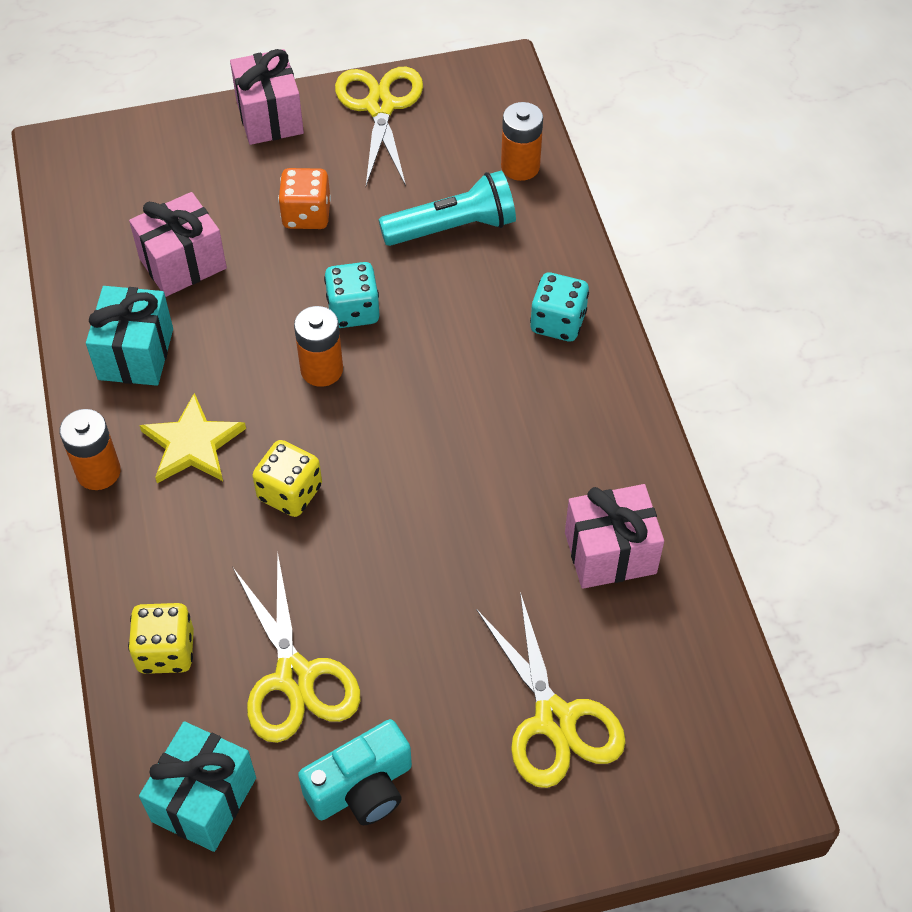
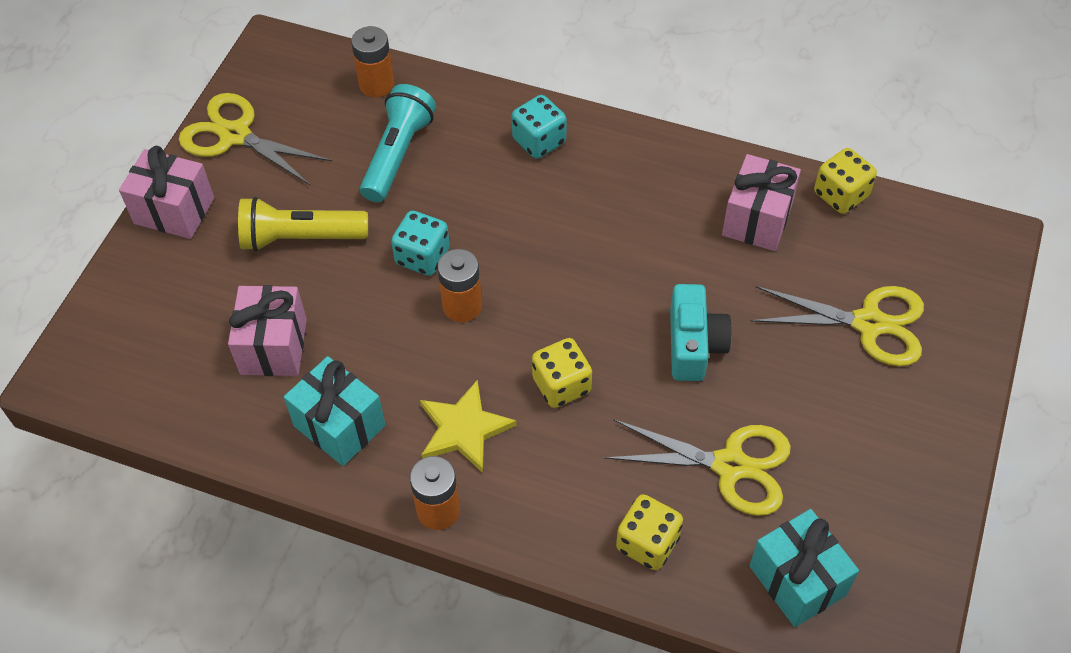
camera: 55 degrees left, 0 degrees up
(306, 215) = (300, 238): orange dice -> yellow flashlight
(362, 788) = (851, 469): turquoise camera -> turquoise camera (694, 345)
(705, 613) = (840, 195): none -> yellow dice

